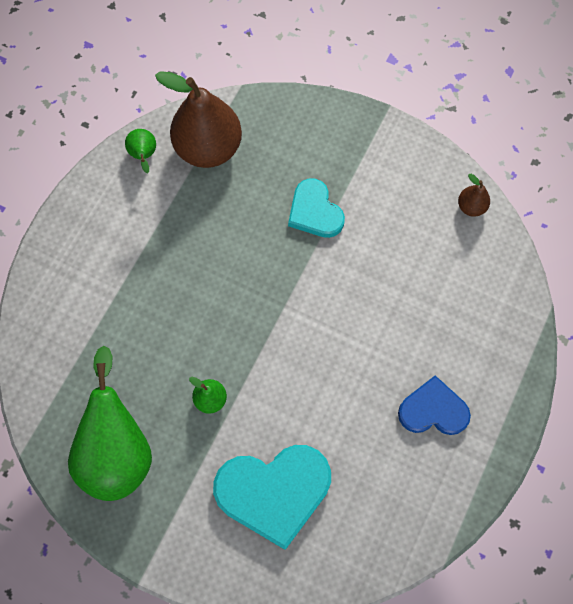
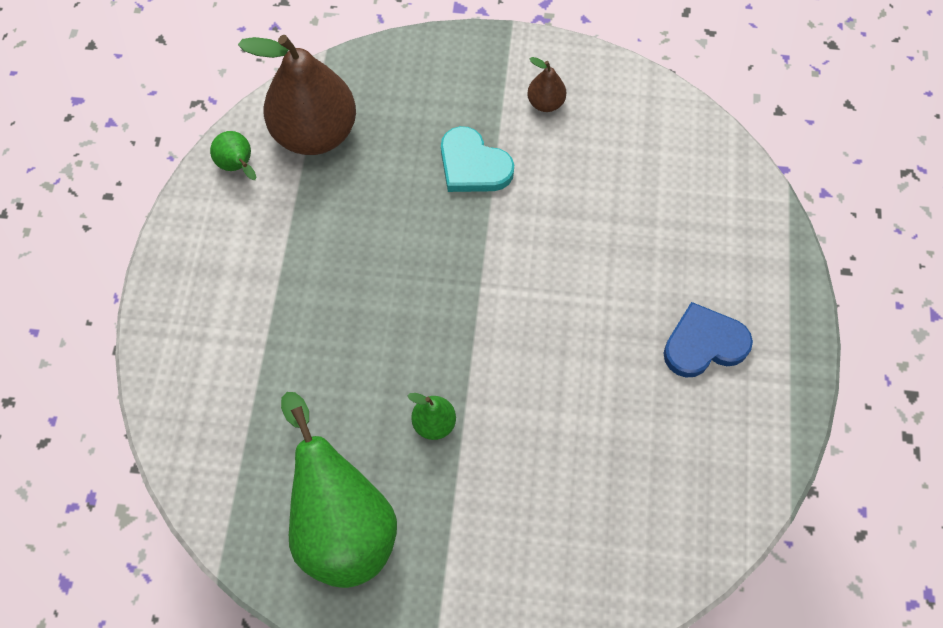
camera: 20 degrees left, 5 degrees down
(274, 492) = (556, 505): turquoise heart -> none
(471, 207) = (652, 103): brown pear -> brown pear (545, 103)

